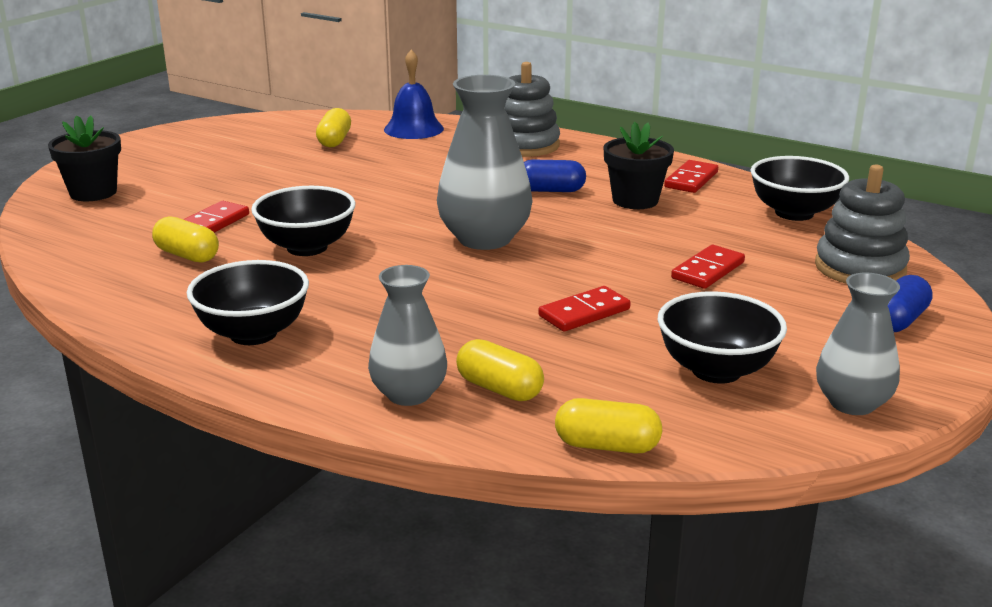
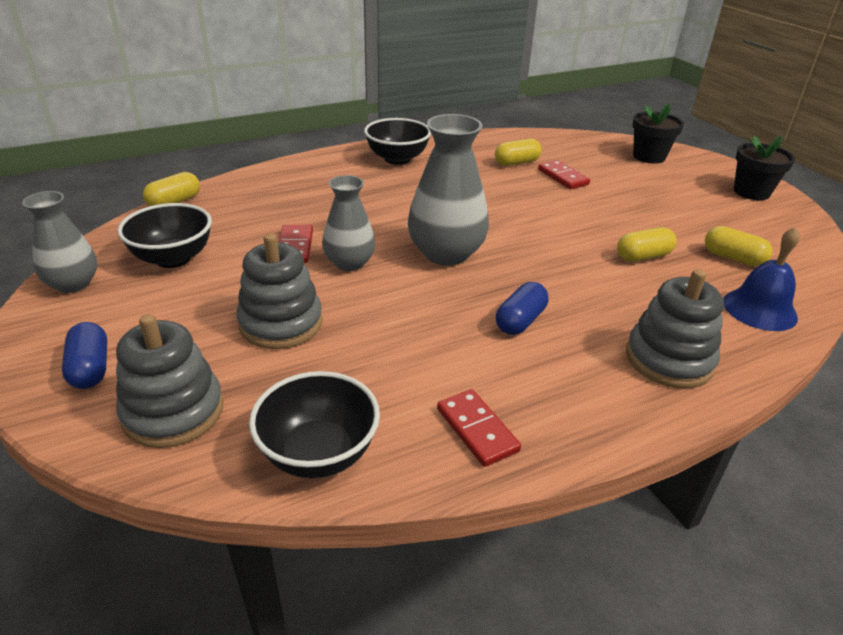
camera: 120 degrees right, 10 degrees up
(307, 247) = (495, 194): black bowl -> none
(409, 394) = (288, 175): grey vase -> grey vase (349, 263)
(499, 389) = (259, 195): yellow capsule -> yellow capsule (643, 256)
(635, 200) = (454, 358): black flower pot -> black flower pot (751, 192)
(708, 270) = (281, 323): red domino -> grey stacking toy

